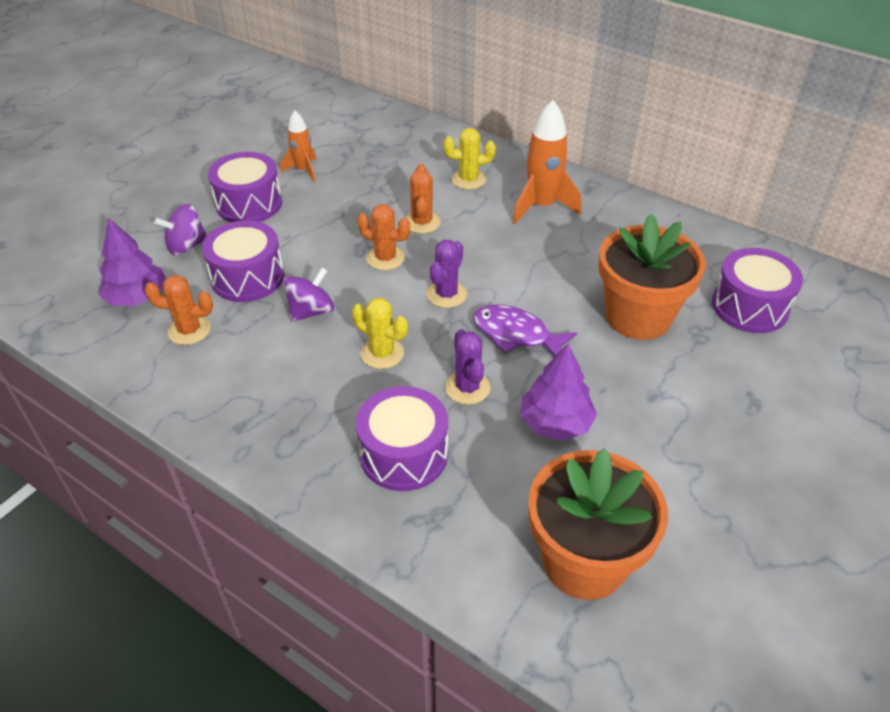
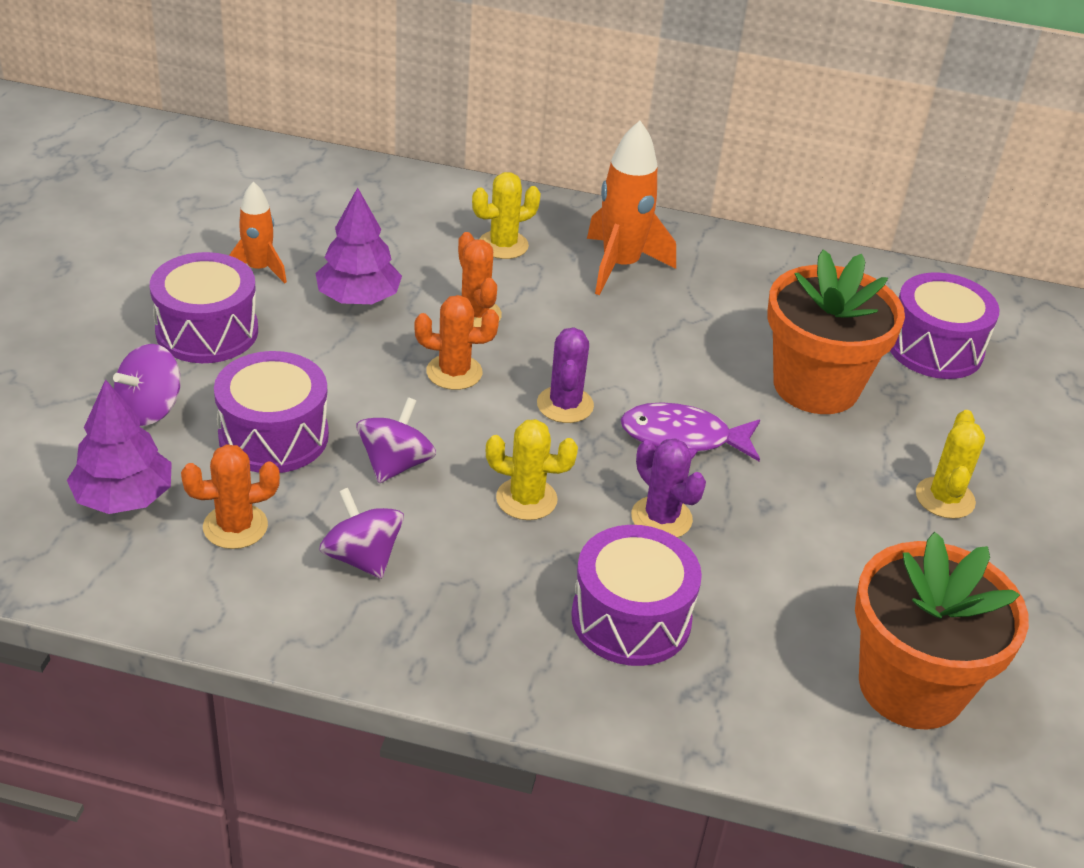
camera: 25 degrees left, 5 degrees down
(253, 368) = (362, 557): none -> purple spinning top
(555, 423) = (791, 536): purple tree -> purple tree (358, 298)
(694, 422) = (945, 498): none -> yellow cactus

